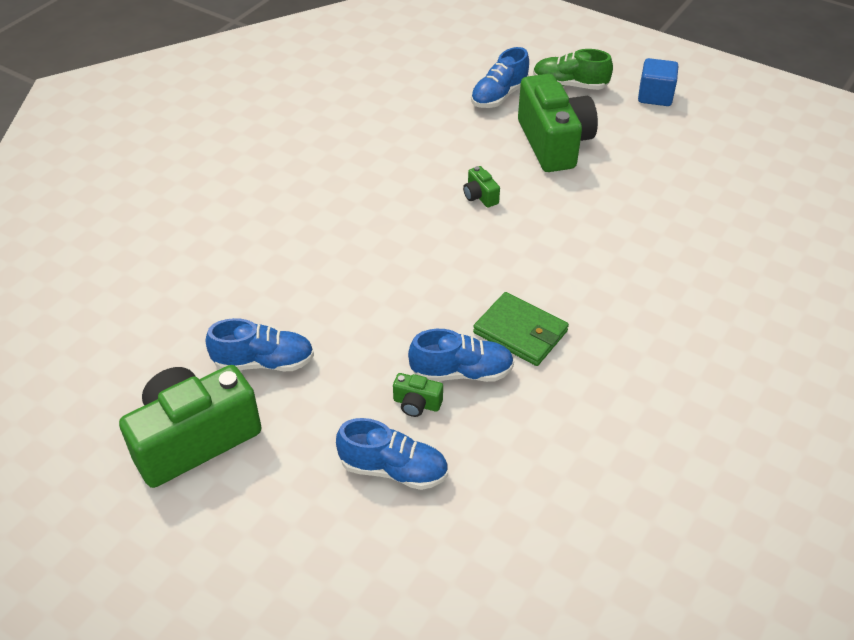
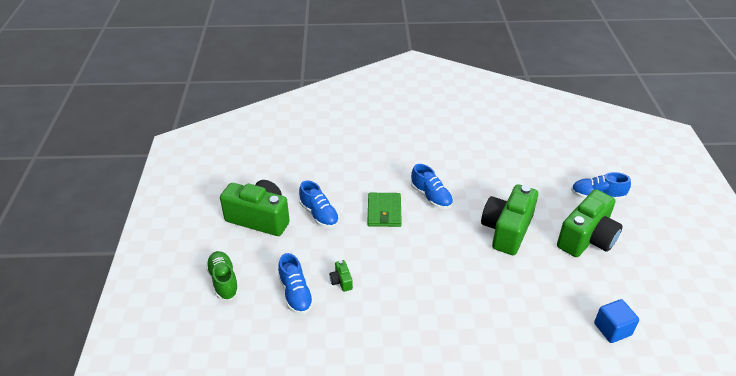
camera: 55 degrees right, 5 degrees down
(461, 372) = (376, 288): blue shoe -> blue shoe (431, 197)
(480, 196) = (507, 230): green camera -> green camera, size x2.48
(520, 332) = (425, 297): green wallet -> green wallet (384, 211)
(569, 85) = (647, 220): green shoe -> green shoe (224, 281)
(655, 96) = (692, 264): blue cube -> blue cube (612, 329)

